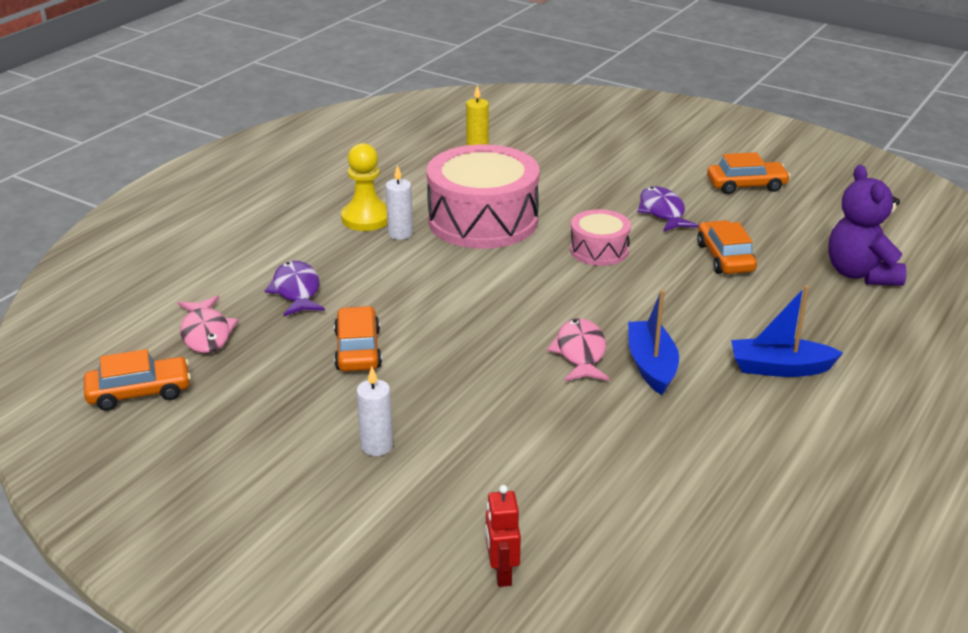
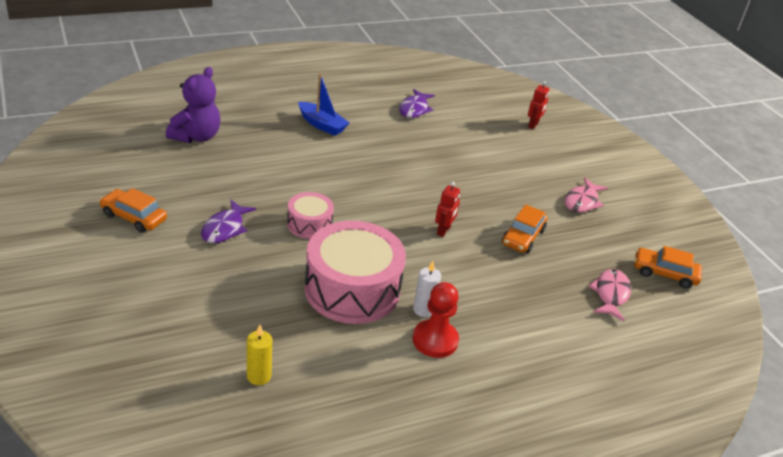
camera: 150 degrees left, 5 degrees up
(296, 291) = (534, 297): purple fish -> purple fish (414, 109)
(366, 218) = (435, 340): yellow pawn -> red pawn
(376, 446) = (549, 186): white candle -> none
(458, 310) = (443, 231): none -> red robot
(580, 353) = (405, 176): pink fish -> pink fish (582, 201)
(651, 366) = (379, 154): blue boat -> none
(725, 257) = (246, 181): orange car -> none

